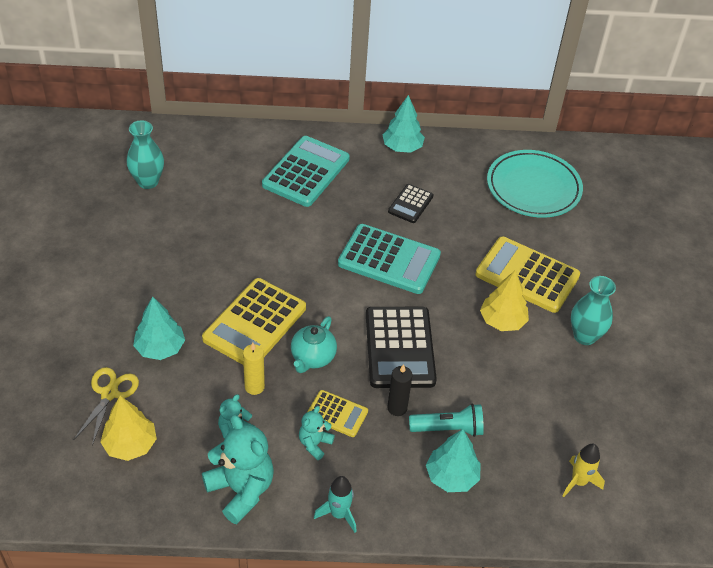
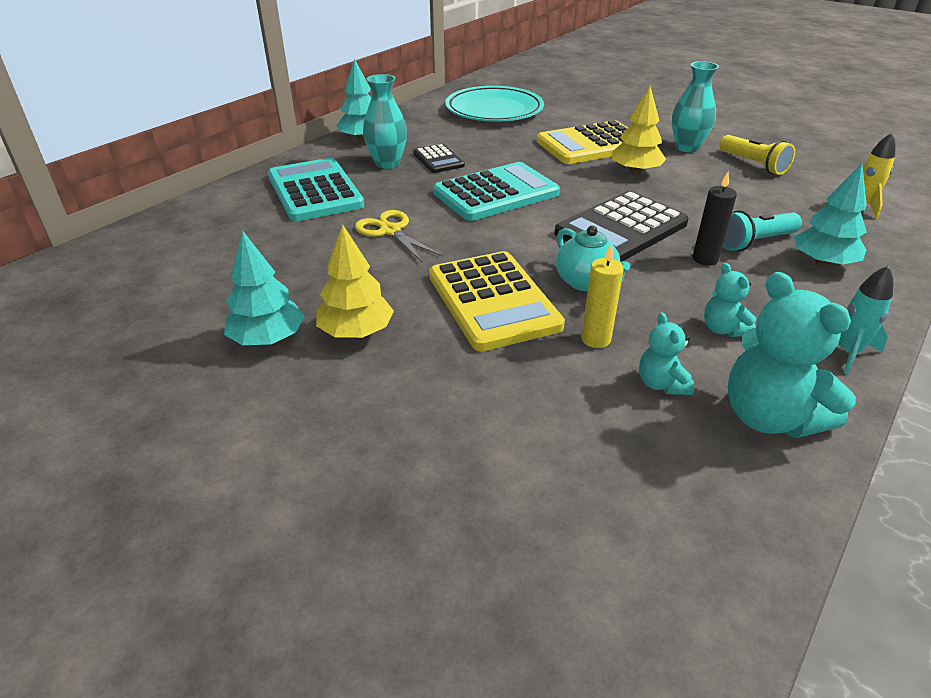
camera: 50 degrees left, 10 degrees down
(109, 393) = (491, 481): yellow scissors -> yellow scissors (390, 231)
(130, 445) = (614, 499): yellow tree -> yellow tree (356, 332)
(148, 182) = (155, 291): turquoise vase -> turquoise vase (387, 163)
(160, 348) = (453, 393): turquoise tree -> turquoise tree (267, 339)
(241, 490) = (769, 417): turquoise teddy bear -> turquoise teddy bear turned 120 degrees counterclockwise
(337, 414) = (686, 297): yellow calculator -> none
(400, 348) = (621, 229): black calculator -> black calculator turned 105 degrees clockwise
(448, 429) = (754, 242): turquoise flashlight -> turquoise flashlight turned 150 degrees counterclockwise
(593, 390) = (753, 165): none -> yellow flashlight

